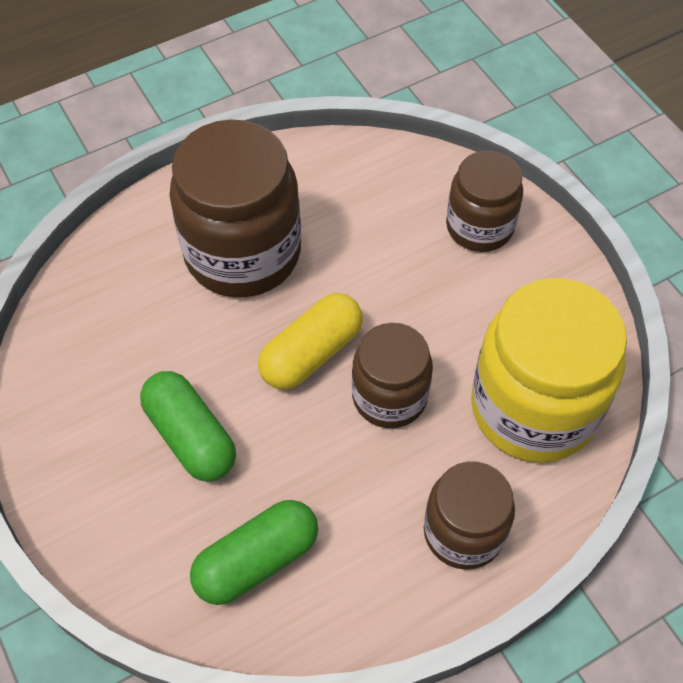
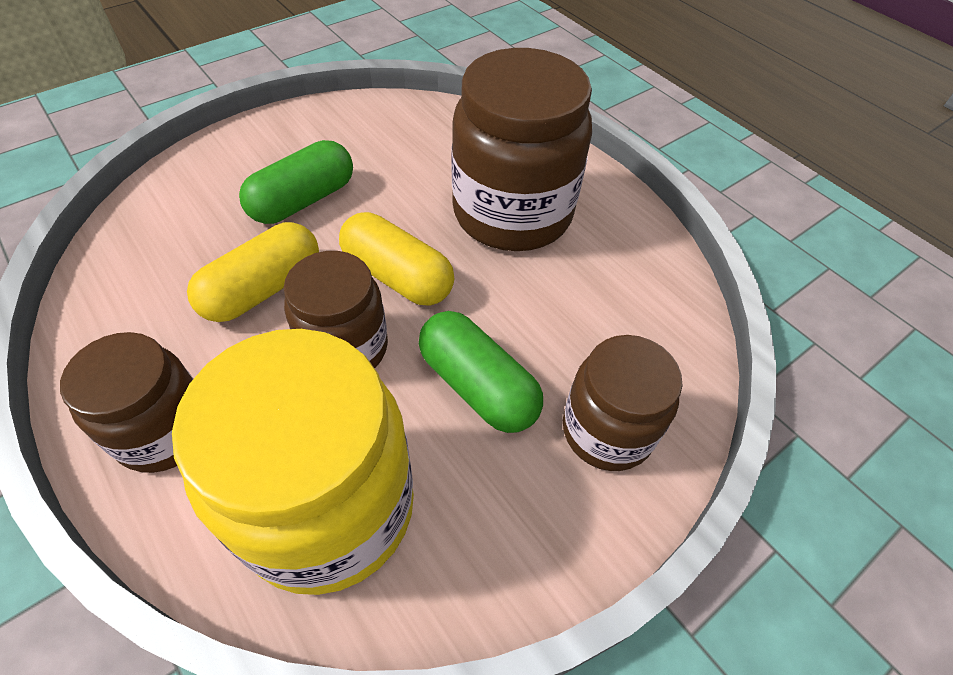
camera: 80 degrees right, 5 degrees down
(256, 560) = (170, 257): green capsule -> green capsule (477, 385)
(313, 467) = (263, 289): none -> yellow capsule

